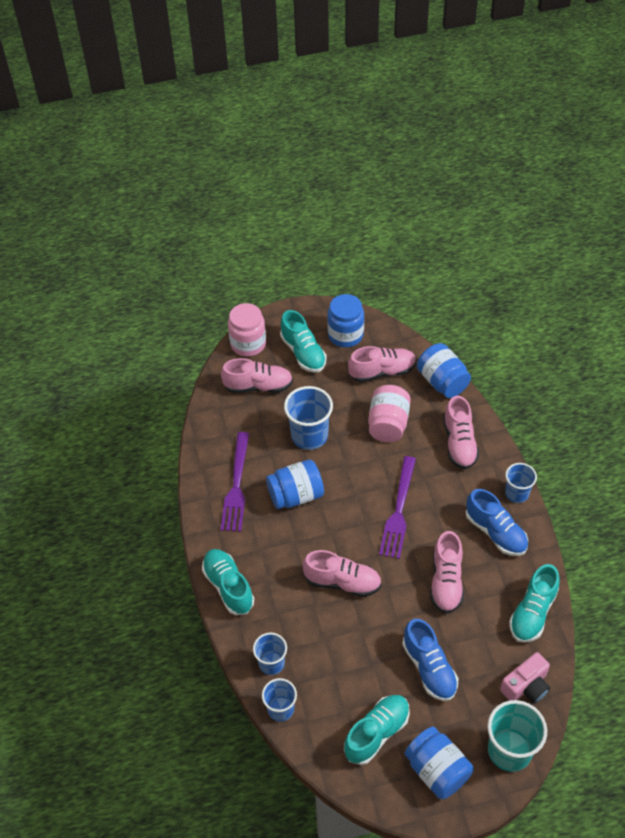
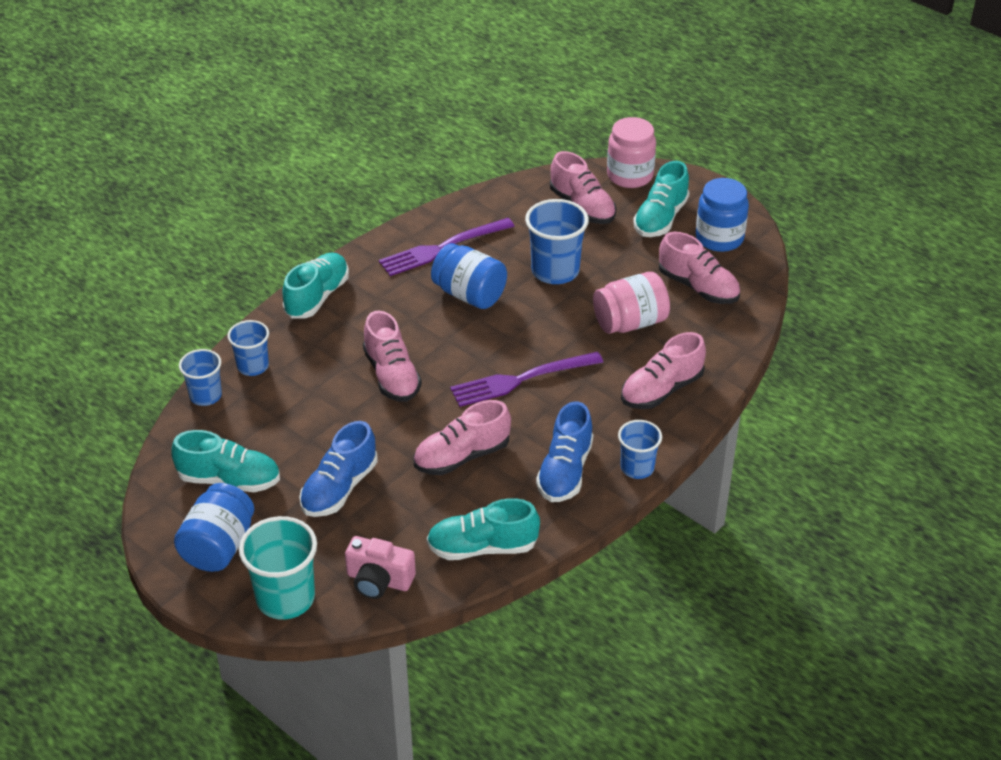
camera: 55 degrees right, 10 degrees down
(442, 382) = (735, 340): blue jar -> none

